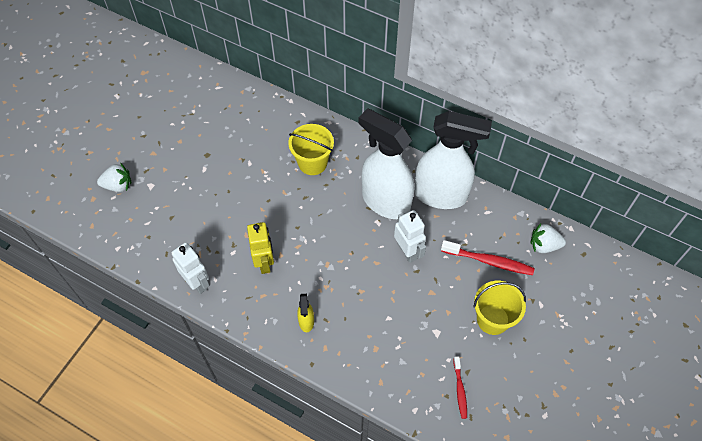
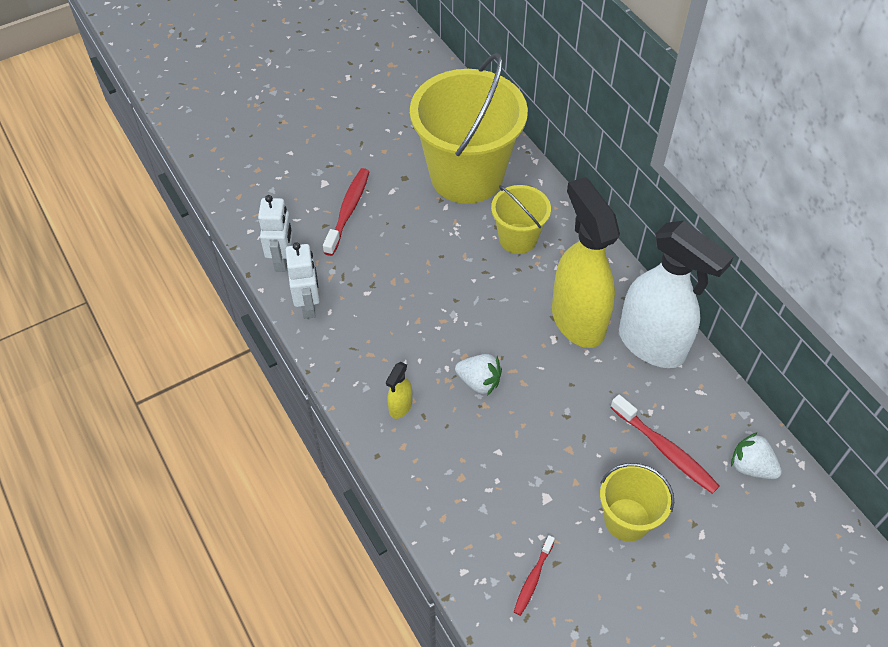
camera: 30 degrees right, 5 degrees down
(118, 185) = (291, 168): white strawberry -> white strawberry (479, 382)
(181, 198) = (348, 210): none -> red toothbrush
(250, 133) = (466, 176): none -> yellow bucket
(264, 262) = (395, 320): yellow robot -> none
(385, 201) = (577, 320): white spray bottle -> yellow spray bottle
(407, 251) = (569, 388): white robot -> white robot (282, 260)

